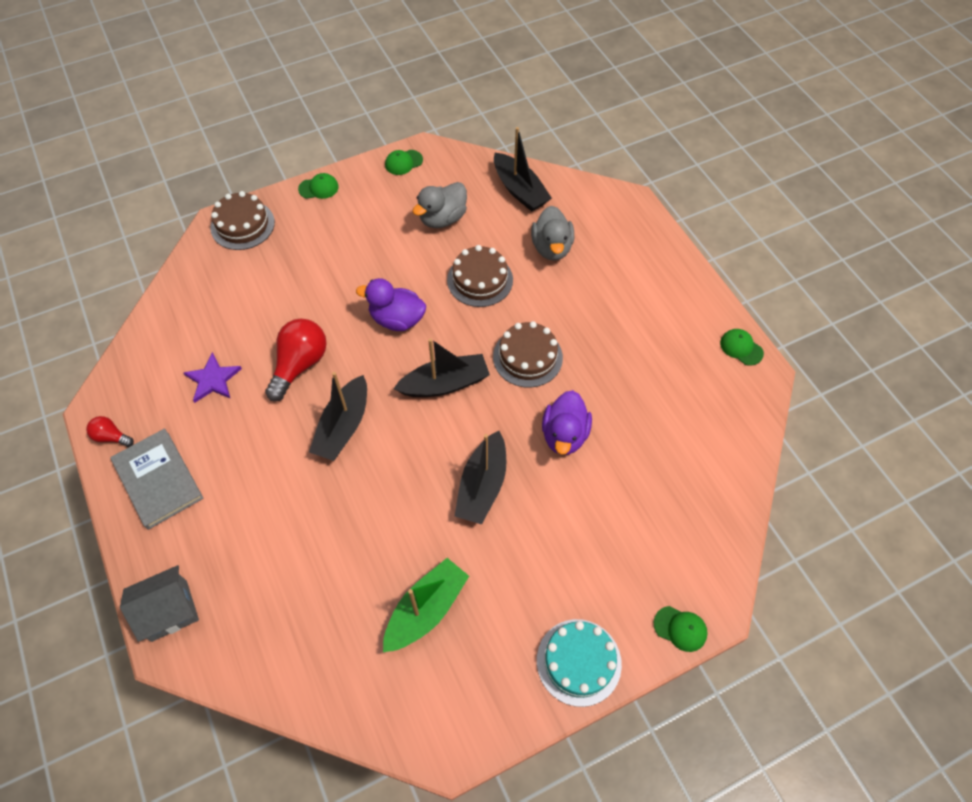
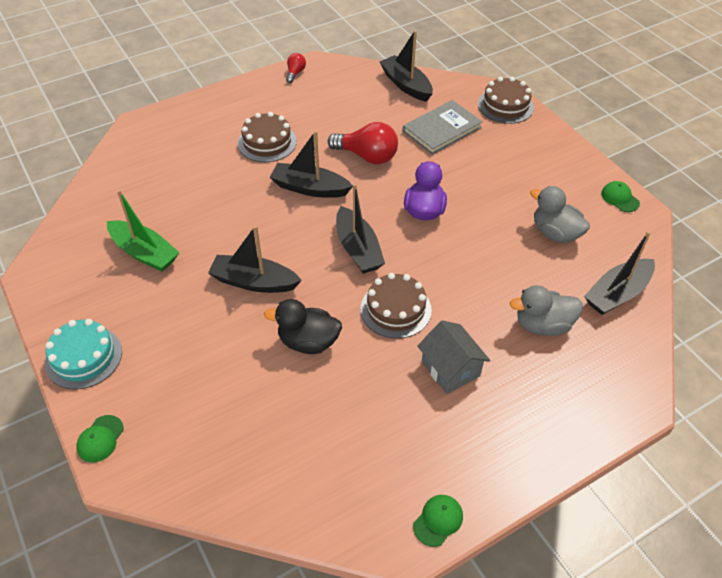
camera: 85 degrees right, 10 degrees down
(158, 479) = (261, 99): grey book -> grey book (442, 129)
(169, 610) = (162, 120): grey house -> grey house (450, 369)
(177, 314) = (406, 85): none -> black boat
(213, 379) = (348, 112): purple star -> none
(318, 188) = (564, 144): green cap -> none
(480, 280) = (484, 267): brown cake -> brown cake (267, 142)
(564, 435) = (308, 342): purple duck -> black duck

